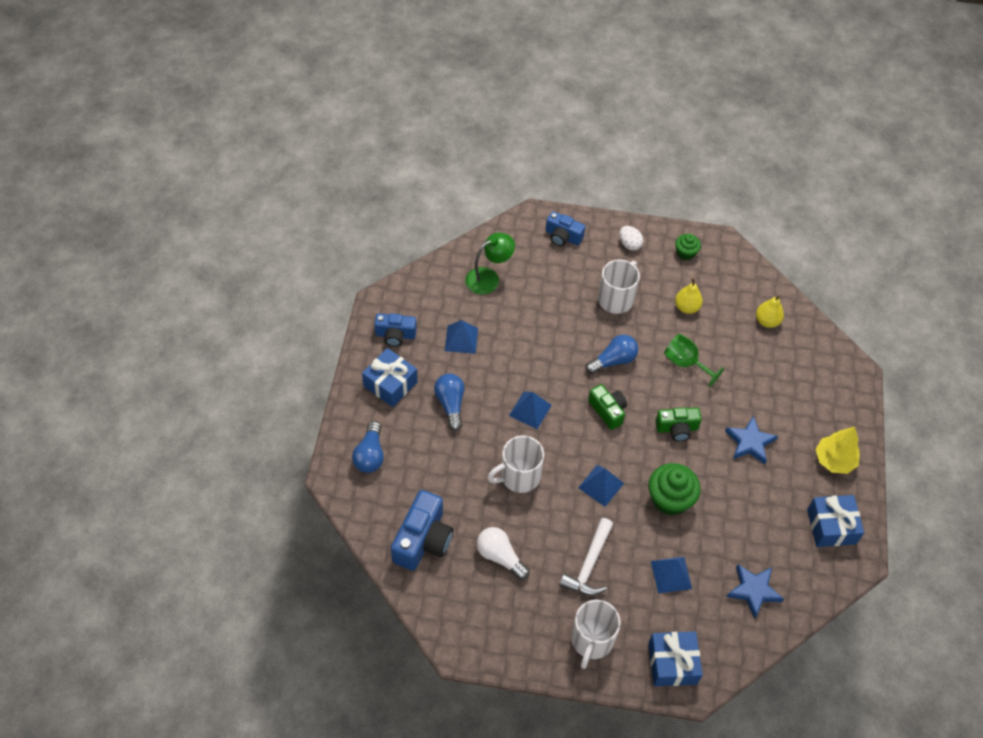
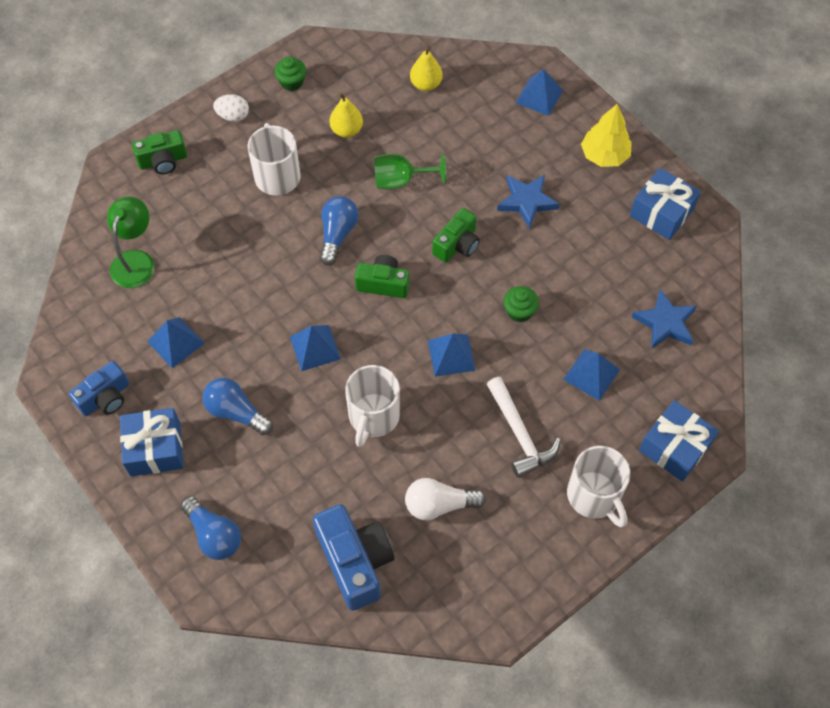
camera: 45 degrees left, 5 degrees up
(563, 237) = (163, 161): blue camera -> green camera
(669, 499) = (519, 311): green cupcake -> green cupcake, size x0.57
(833, 389) = (539, 96): none -> blue pyramid

